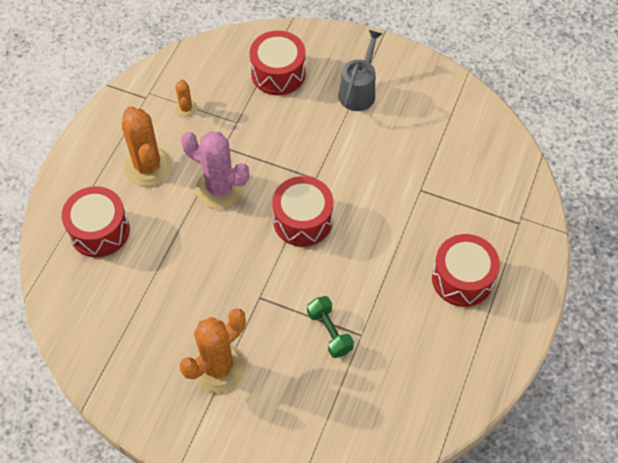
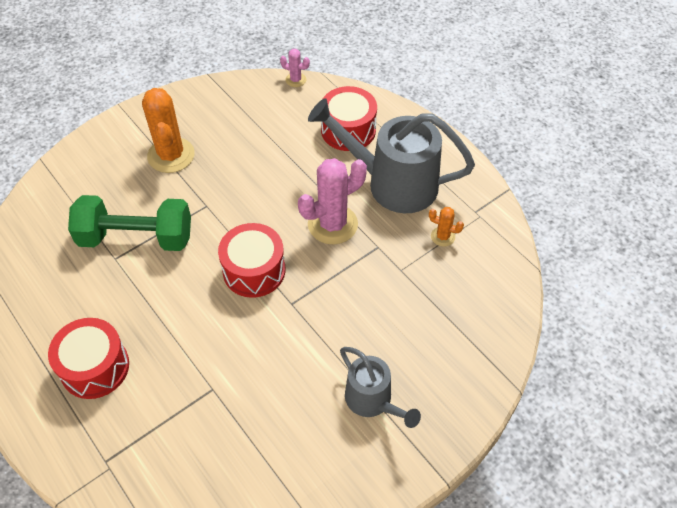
camera: 120 degrees right, 5 degrees down
(50, 313) = (295, 80): none -> pink cactus
(148, 166) = (392, 183): orange cactus -> grey watering can
(278, 73) = (443, 335): red drum -> none
(329, 332) = (136, 238): green dumbbell -> green dumbbell, size x1.92

